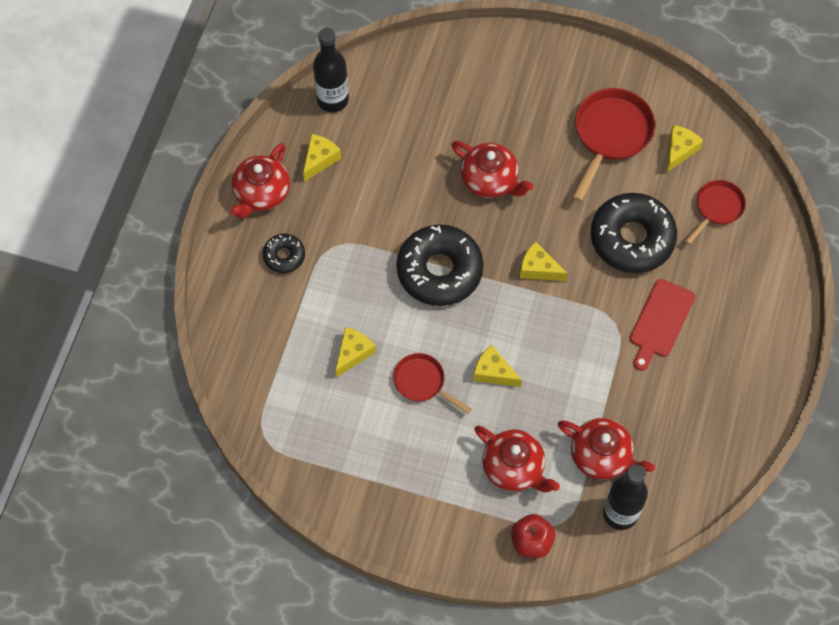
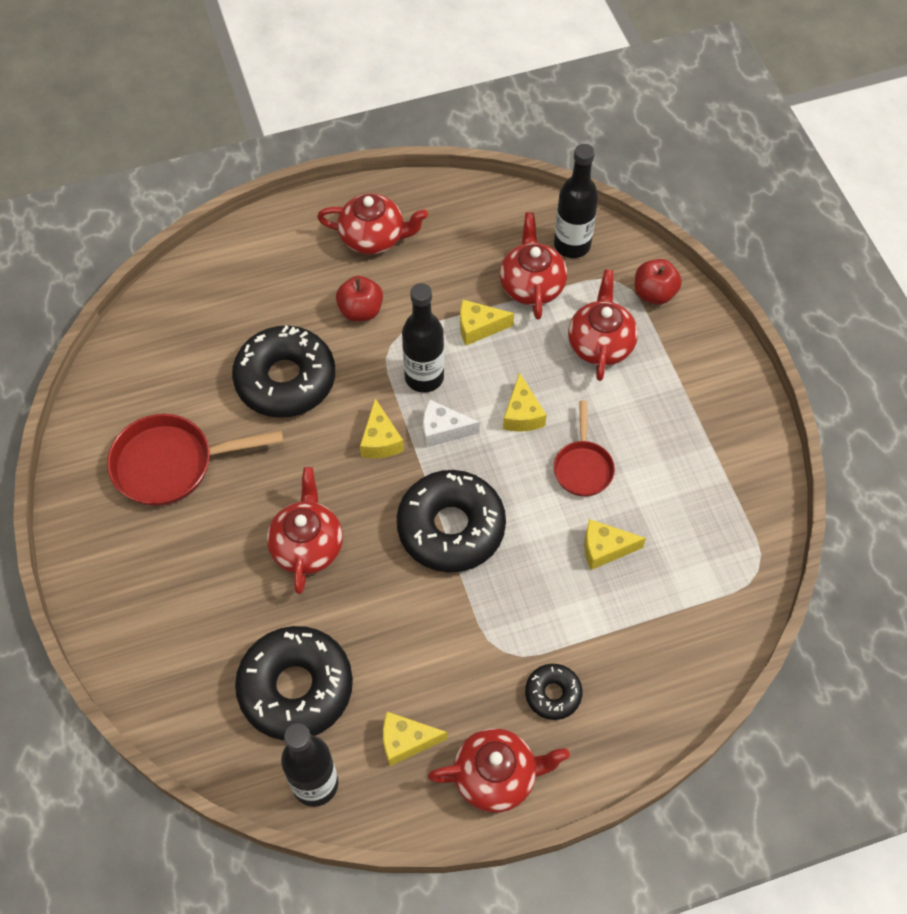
camera: 125 degrees left, 5 degrees down
(398, 122) = (296, 688): none -> black donut
(518, 313) = (443, 430): none -> white cheese
(570, 328) = (424, 377): none -> black bottle
(660, 321) = (361, 311): red cutting board -> red apple
(679, 150) = (150, 393): yellow cheese -> yellow cheese (478, 327)
(717, 208) = (199, 328): red pan -> none
(726, 372) = (373, 237): none -> red teapot

